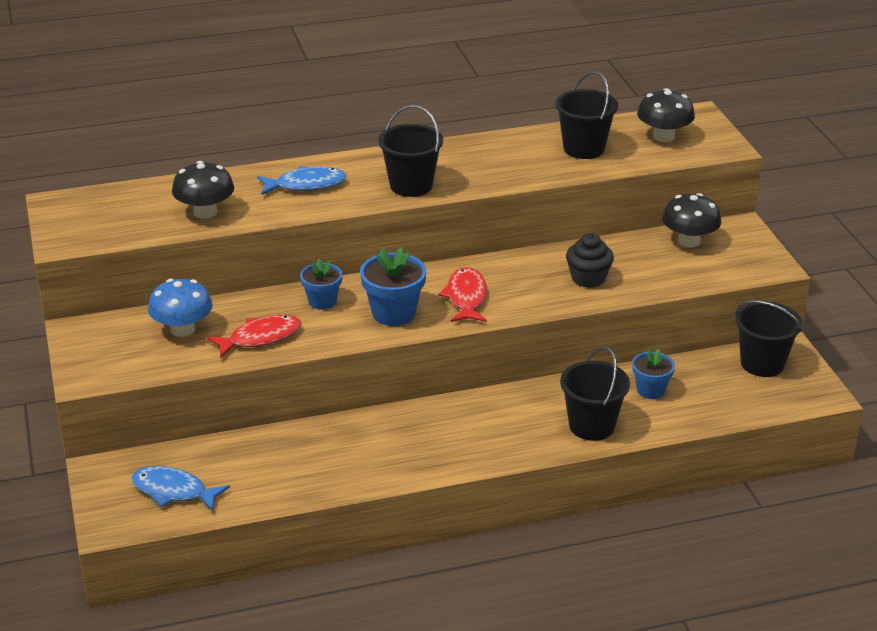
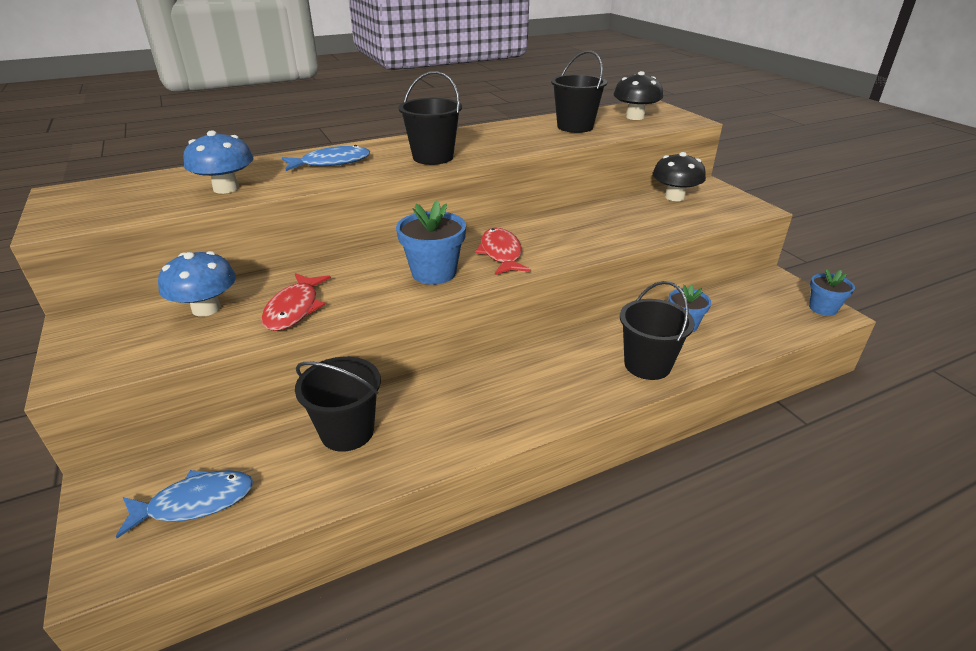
camera: 10 degrees left, 0 degrees up
(173, 491) = (195, 503): blue fish -> blue fish turned 150 degrees clockwise
(205, 212) = (226, 188): black mushroom -> blue mushroom
(260, 338) = (294, 309): red fish -> red fish turned 135 degrees clockwise
(322, 301) = (359, 269): blue flower pot -> blue flower pot (823, 308)
(588, 278) = (606, 229): black cupcake -> none
(762, 363) = (764, 292): black bucket -> black bucket (347, 432)

